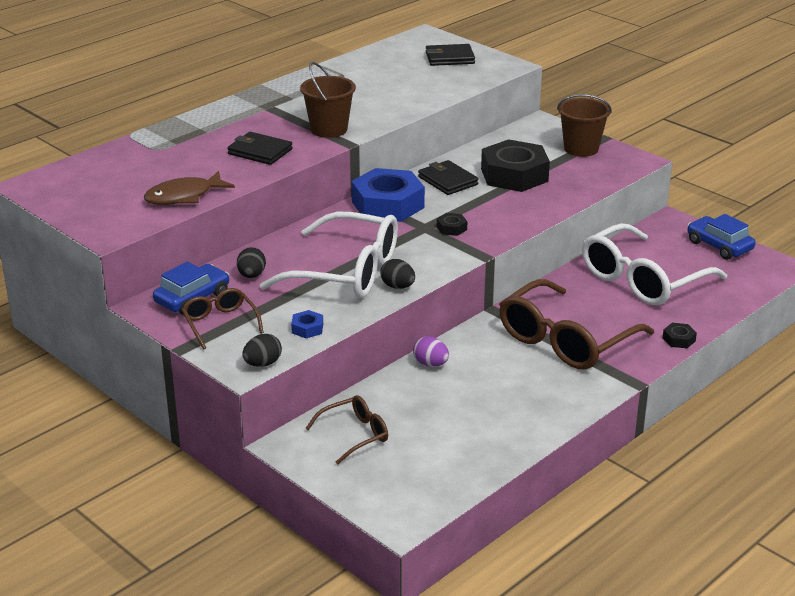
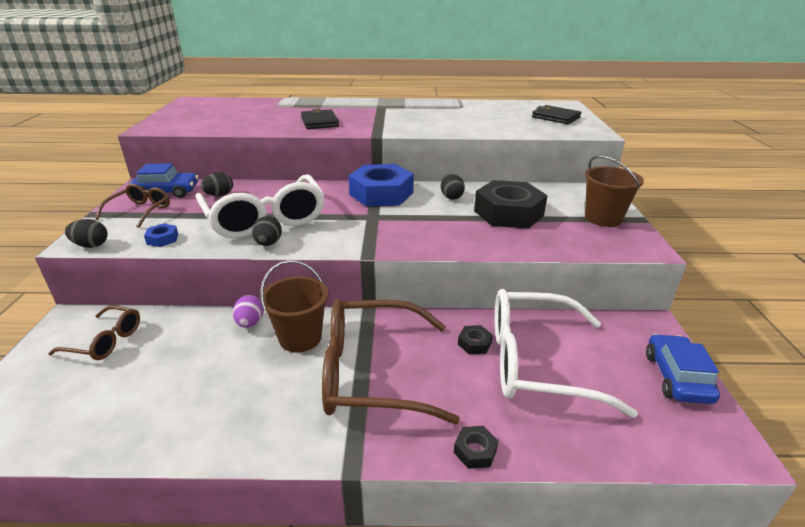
camera: 45 degrees right, 0 degrees up
(184, 196) = (227, 126): brown fish -> none
(329, 129) = (384, 125): brown bucket -> brown bucket (300, 338)
(448, 181) = (451, 197): black wallet -> black egg
(451, 228) = (388, 225): black nut -> black nut (474, 343)

